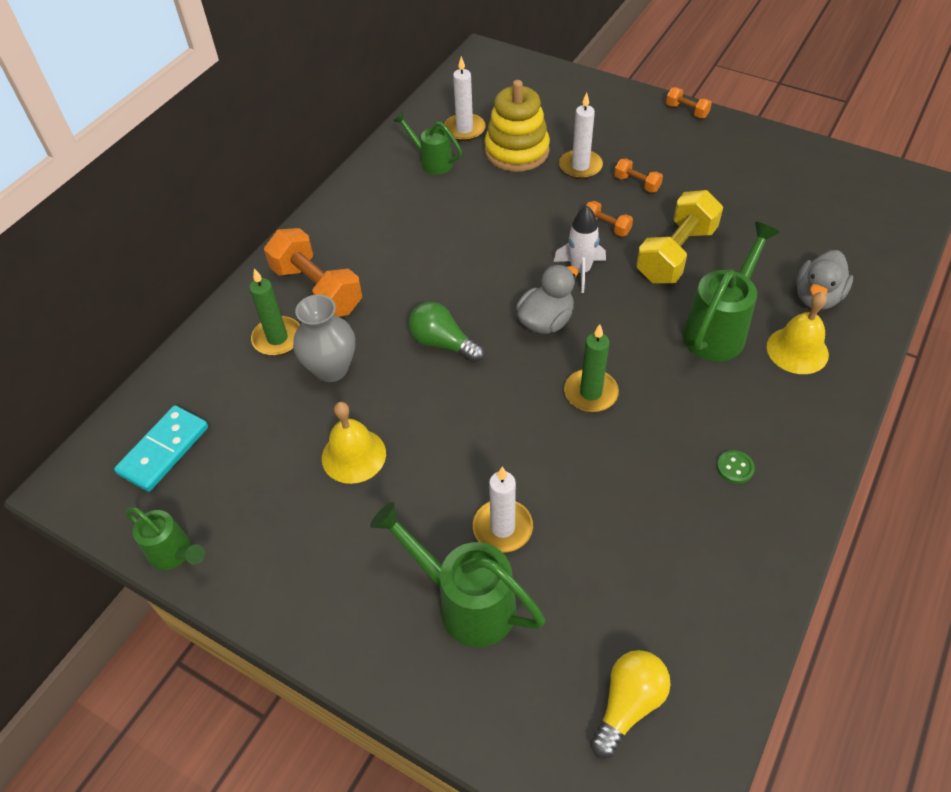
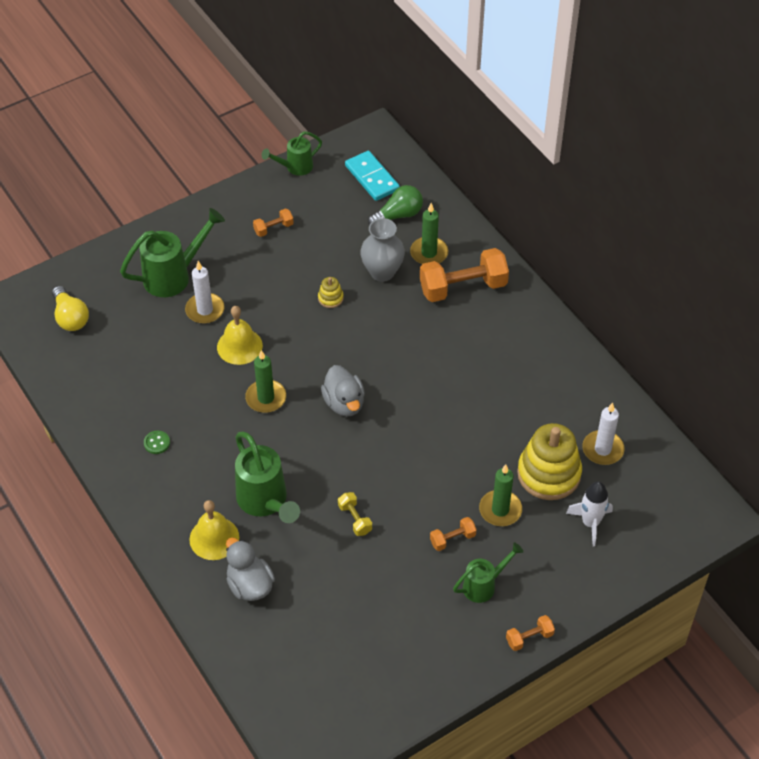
camera: 115 degrees right, 0 degrees up
(353, 455) = (305, 261): yellow bell -> yellow bell (239, 346)
(401, 400) = (330, 298): none -> yellow stacking toy
(431, 162) = (570, 408): green watering can -> green watering can (484, 585)
(443, 343) = (364, 337): green light bulb -> green light bulb (398, 215)
(580, 166) = (500, 510): white candle -> green candle
(580, 271) = (378, 448): white rocket -> white rocket (590, 523)
(606, 227) = (415, 489): orange dumbbell -> orange dumbbell (273, 228)
(675, 254) = (355, 519): yellow dumbbell -> yellow dumbbell, size x0.47

